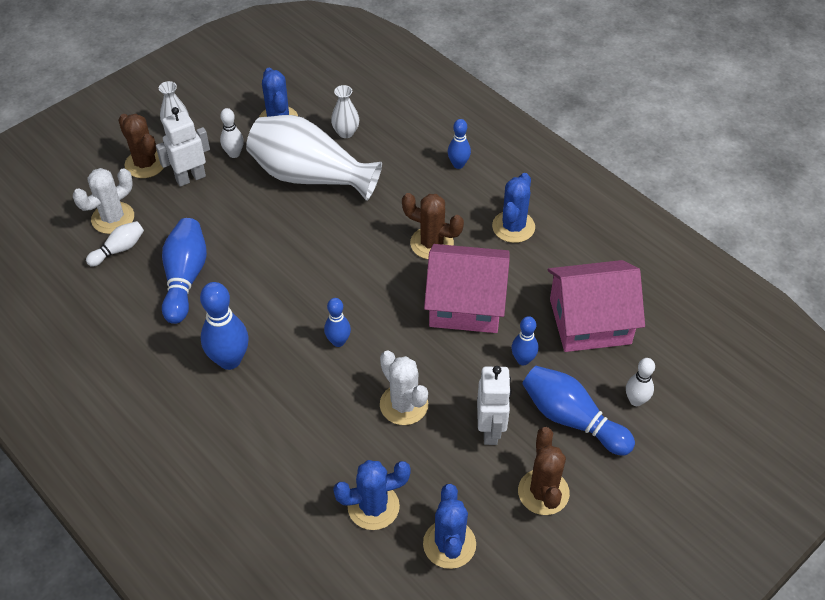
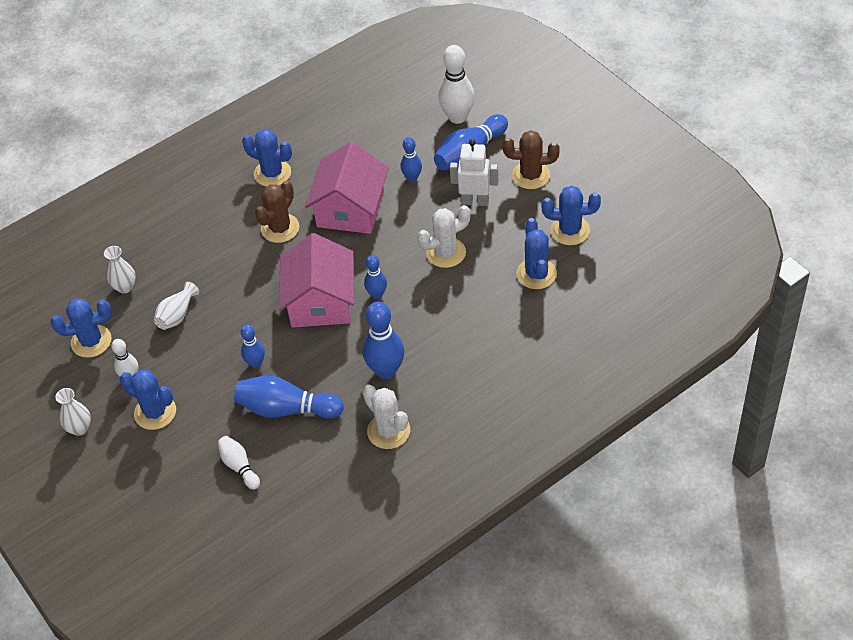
camera: 80 degrees left, 0 degrees up
(113, 218) = (195, 476): white cactus -> white cactus (388, 431)
(145, 164) = (125, 453): brown cactus -> none
(190, 178) = (155, 412): white robot -> blue cactus
(310, 176) = (177, 315): white vase -> white vase, size x0.44
(458, 164) = (189, 205): blue bowling pin -> blue bowling pin (255, 363)
(589, 321) = (380, 135): pink house -> pink house (320, 302)
(636, 400) = (457, 117): white bowling pin -> white bowling pin, size x1.73

